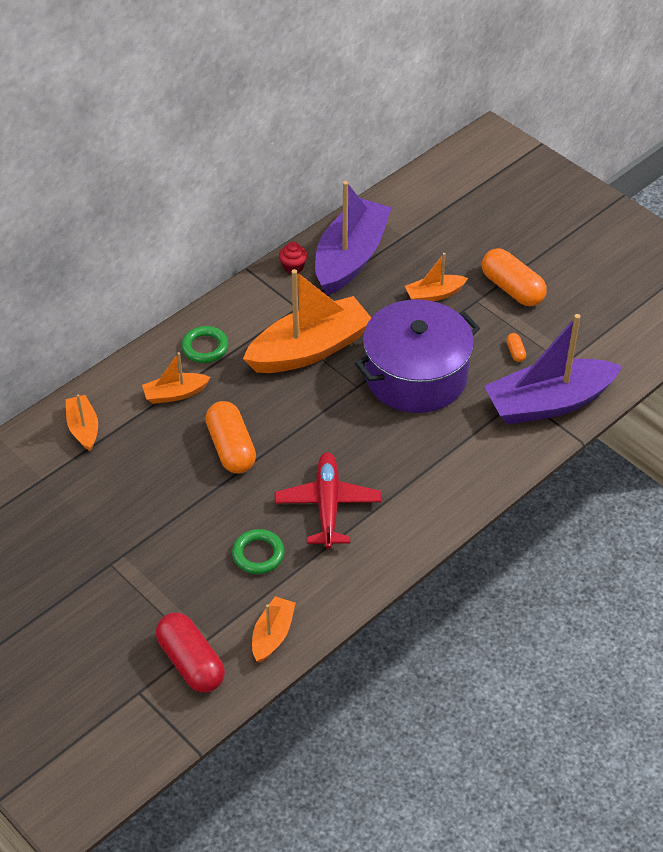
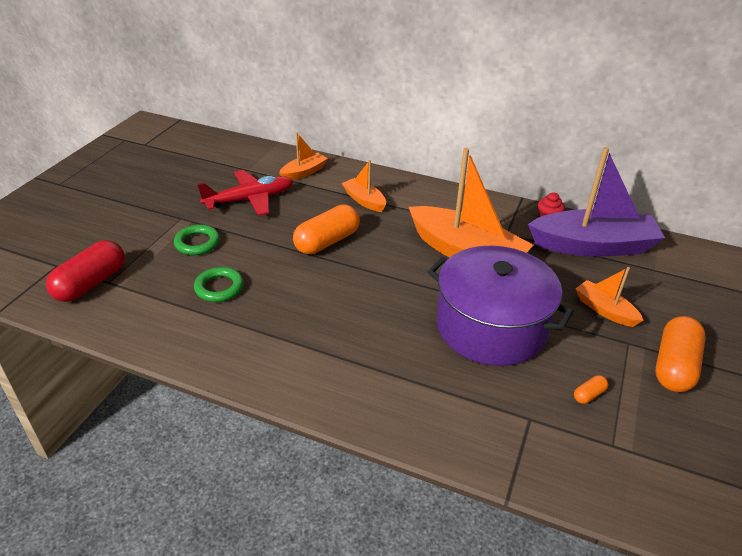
camera: 65 degrees right, 10 degrees down
(205, 347) = (422, 201): green ring -> green ring (197, 243)
(272, 635) = (131, 321): orange boat -> none
(327, 506) = (294, 313): red plane -> red plane (249, 199)
(548, 403) = (540, 447): purple boat -> none

